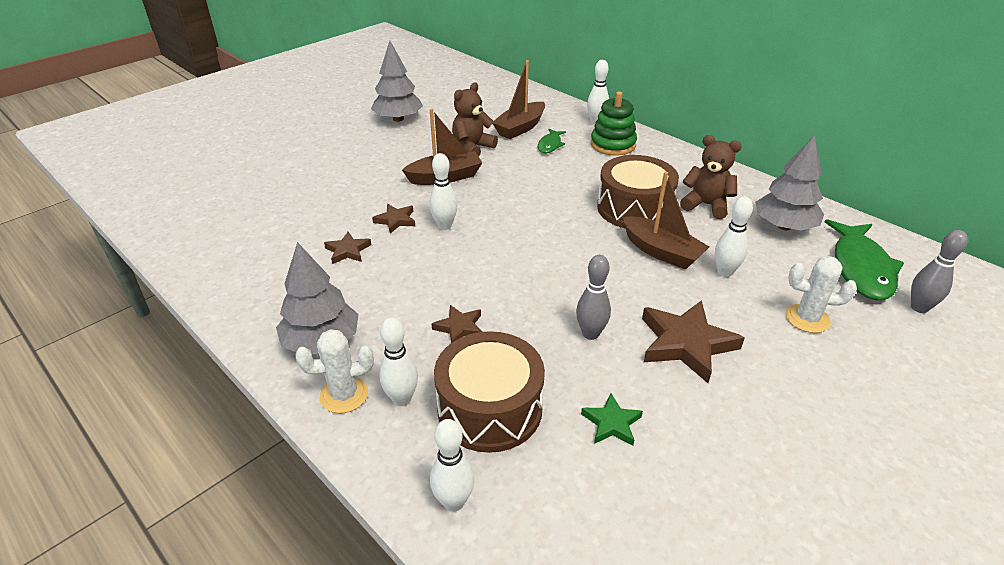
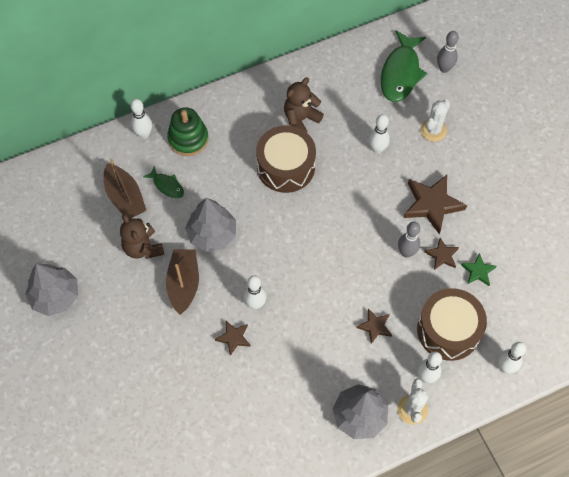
camera: 70 degrees left, 25 degrees up
(348, 251) = (261, 381): brown star -> brown star (442, 255)
(661, 252) = (342, 174): brown boat -> none
(784, 226) = (343, 87): grey tree -> grey tree (212, 234)
(861, 268) = (401, 73): green fish -> green fish turned 75 degrees clockwise

